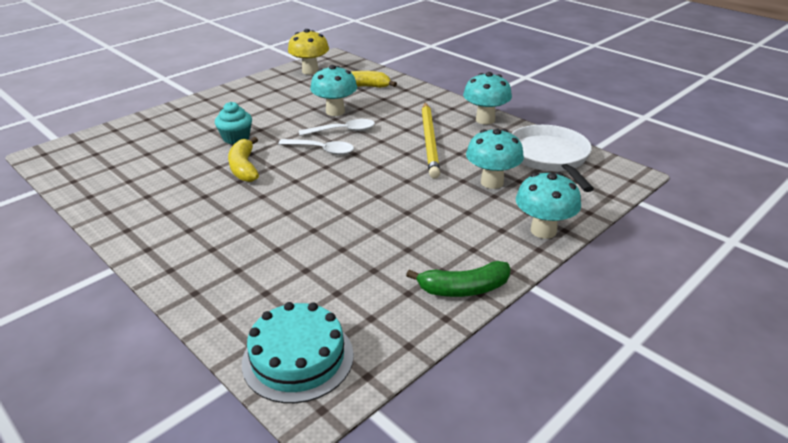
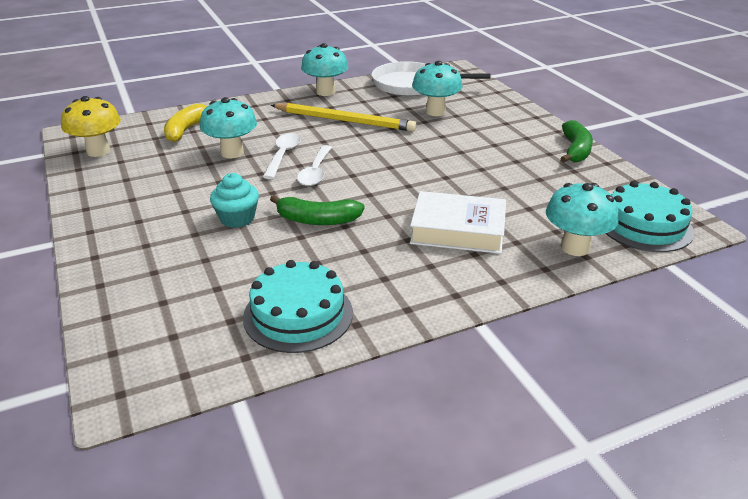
camera: 70 degrees left, 0 degrees up
(118, 188) = (298, 314): none -> turquoise cake
(244, 167) = (317, 220): yellow banana -> green banana
(248, 234) = (458, 230): none -> white book
(321, 150) = (315, 172): white spoon -> white spoon turned 150 degrees clockwise
(543, 230) = (514, 110): turquoise mushroom -> turquoise mushroom (575, 247)

